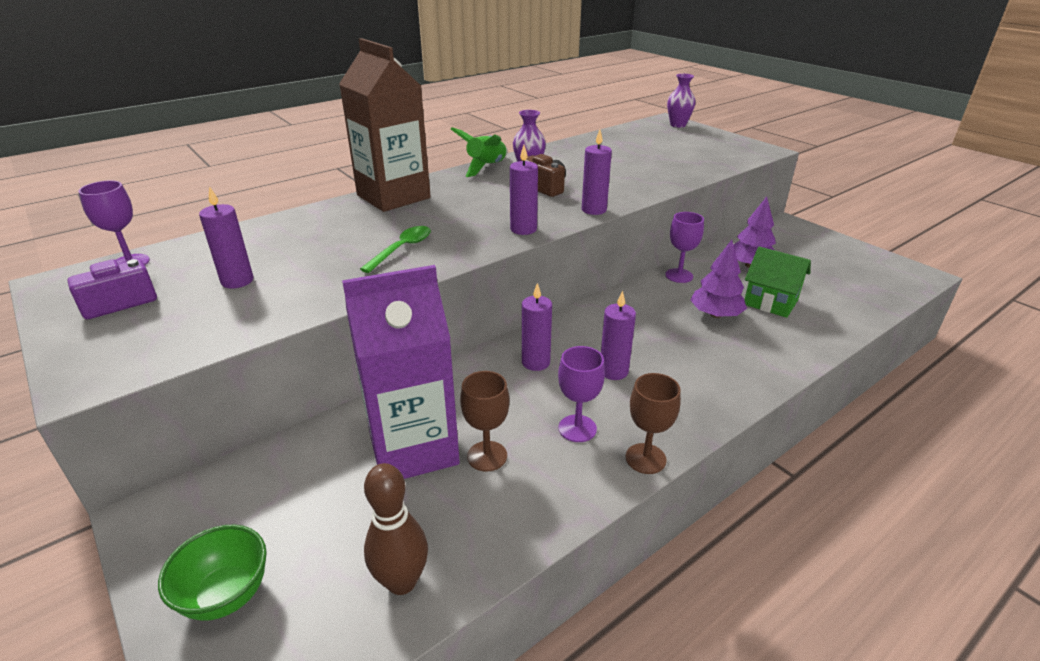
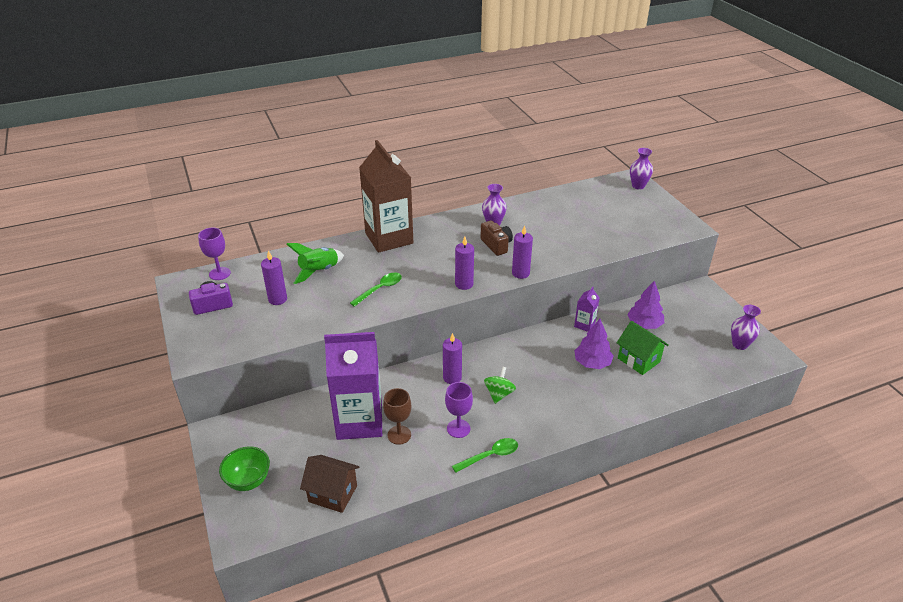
camera: 15 degrees right, 5 degrees up
(402, 581) = (332, 494): brown bowling pin -> brown house
(486, 167) = (463, 216): green rocket -> green rocket (319, 271)
(613, 371) = (499, 394): purple candle -> green spinning top
(645, 458) = (490, 456): brown goblet -> green spoon
(679, 275) = (584, 325): purple goblet -> purple carton
(873, 269) = (739, 345): none -> purple vase

